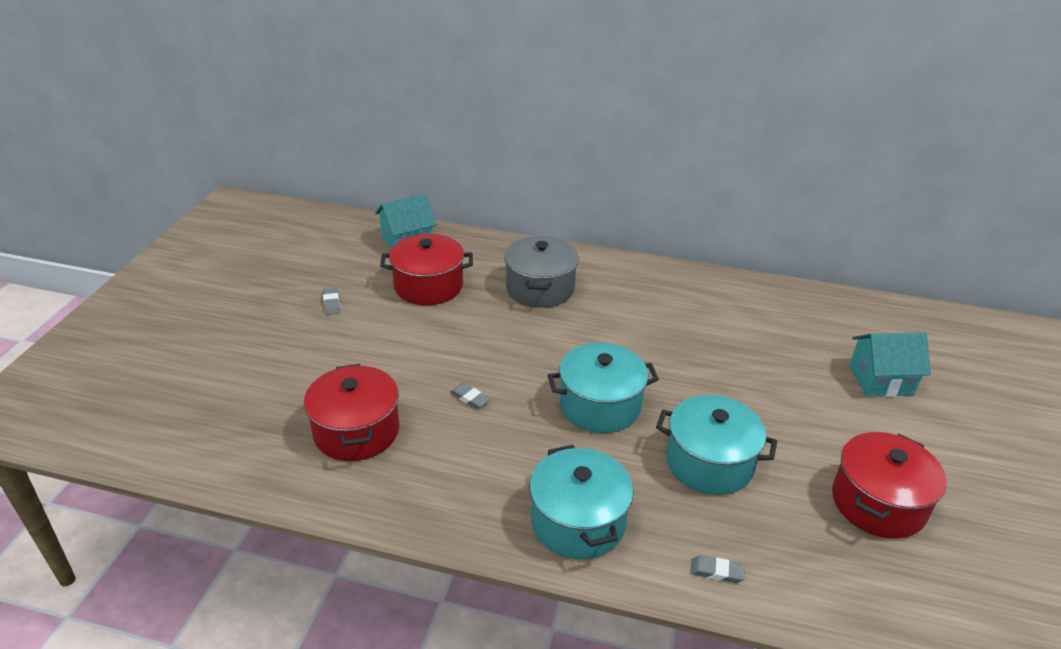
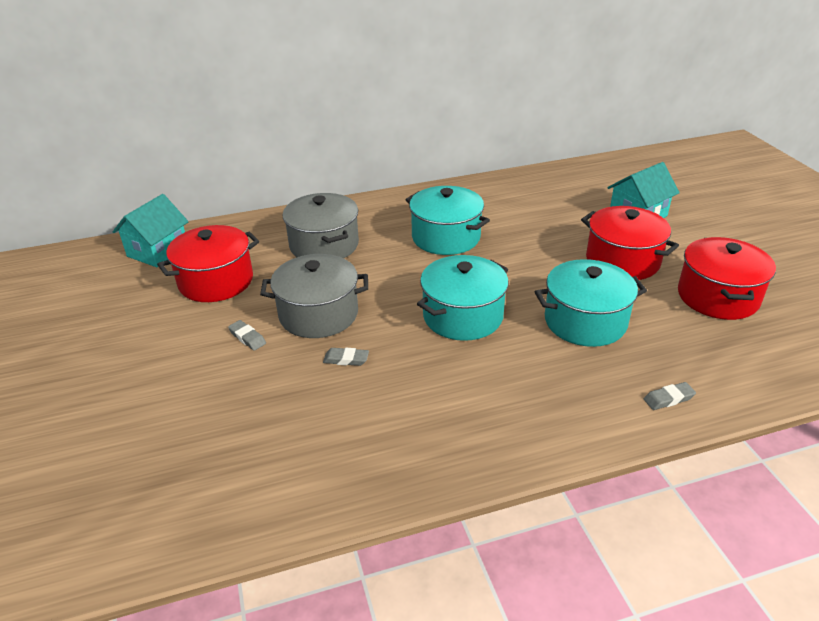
camera: 30 degrees left, 0 degrees up
(331, 303) = (125, 334): grey eraser -> grey eraser (247, 338)
(356, 431) = (262, 438): red pot -> red pot (622, 261)
(482, 349) = (318, 314): none -> grey pot
(578, 521) = (534, 415): turquoise pot -> turquoise pot (446, 237)

